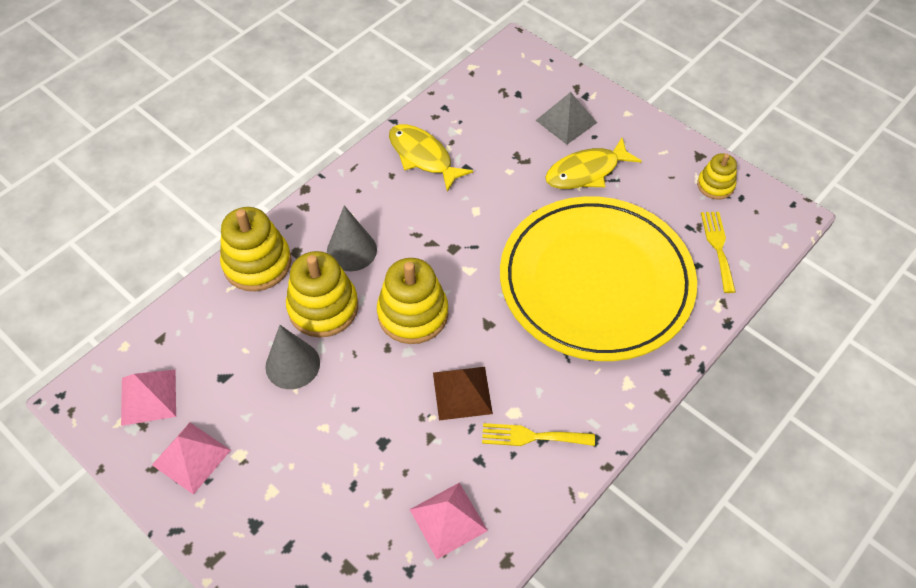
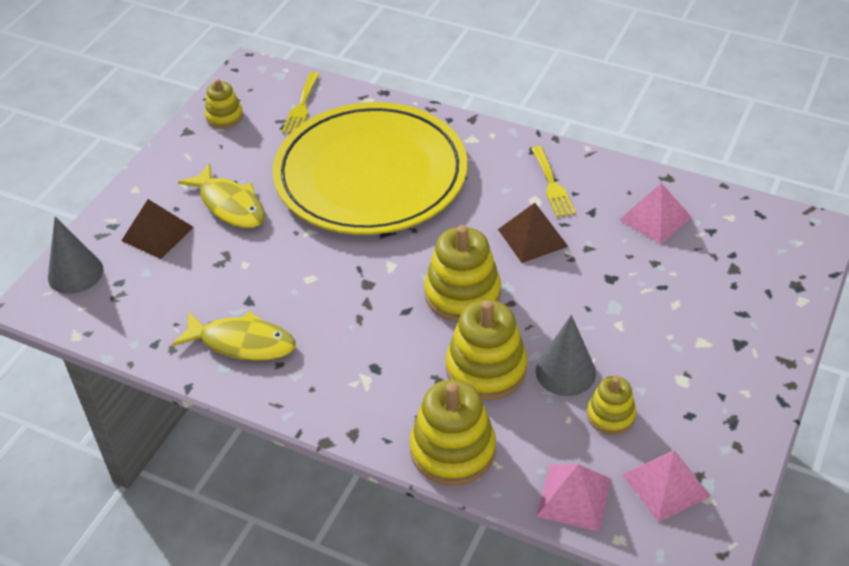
camera: 105 degrees left, 10 degrees down
(191, 457) = (707, 418): pink pyramid -> pink pyramid (574, 497)
(232, 382) = (611, 415): none -> yellow stacking toy
(351, 250) = (401, 368): grey cone -> grey cone (75, 273)
(423, 157) = (242, 343): yellow fish -> yellow fish turned 105 degrees counterclockwise
(566, 121) = (157, 233): grey pyramid -> brown pyramid
(718, 247) = (301, 106): yellow fork -> yellow fork turned 60 degrees counterclockwise

